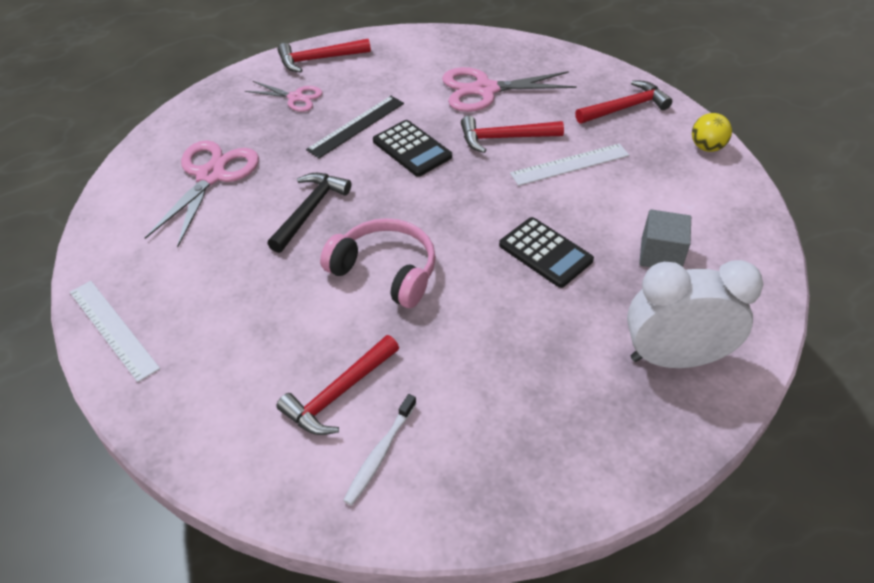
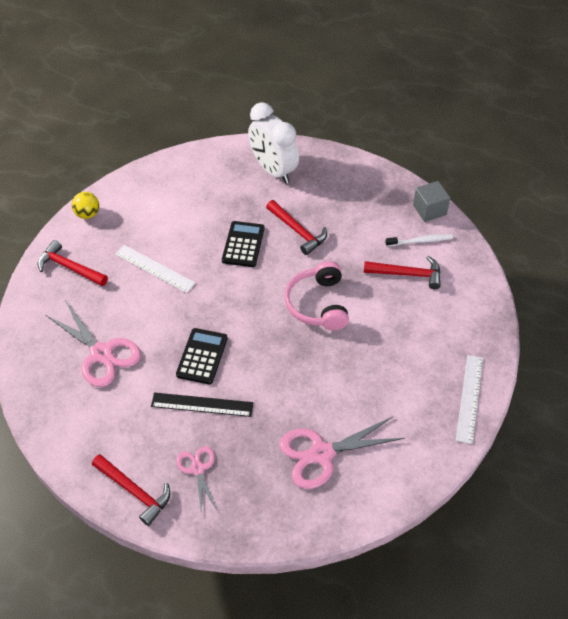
camera: 125 degrees left, 5 degrees up
(309, 211) = (304, 372): black hammer -> none
(505, 138) = (152, 313): red hammer -> red hammer (298, 231)
(660, 255) = (205, 199): grey cube -> grey cube (429, 210)

